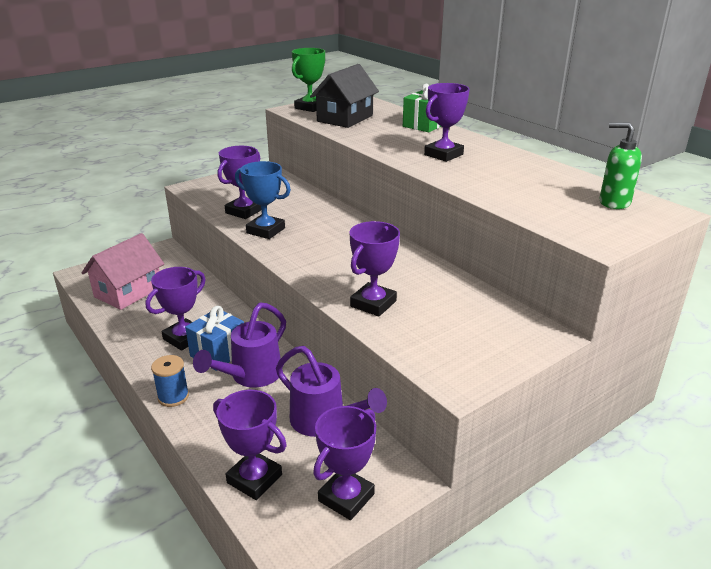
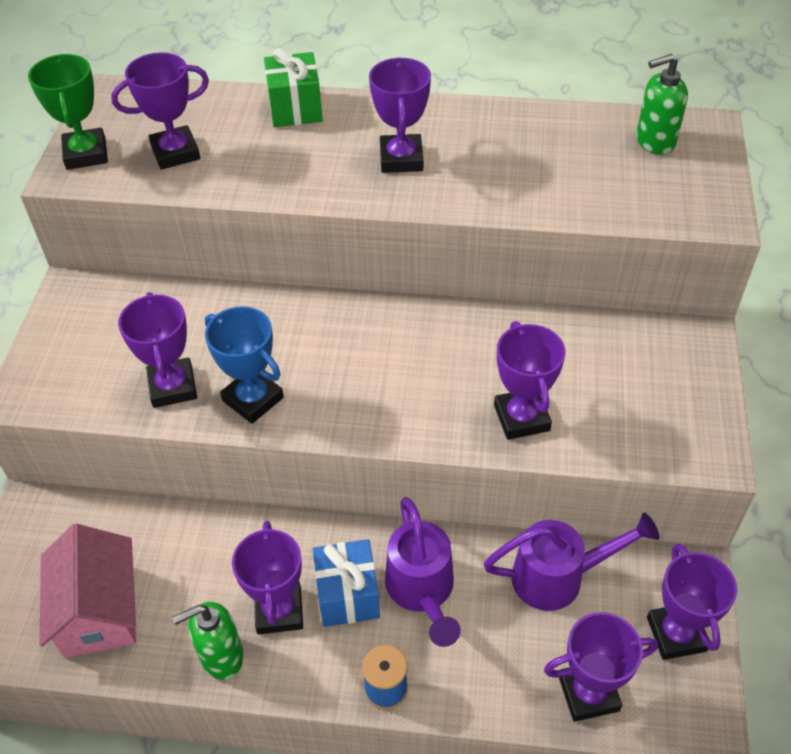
camera: 45 degrees left, 20 degrees up
(138, 336) = (221, 657): none -> green soap dispenser
(265, 230) = (253, 399): blue trophy -> blue trophy turned 60 degrees clockwise
(345, 118) = (175, 153): black house -> purple trophy

